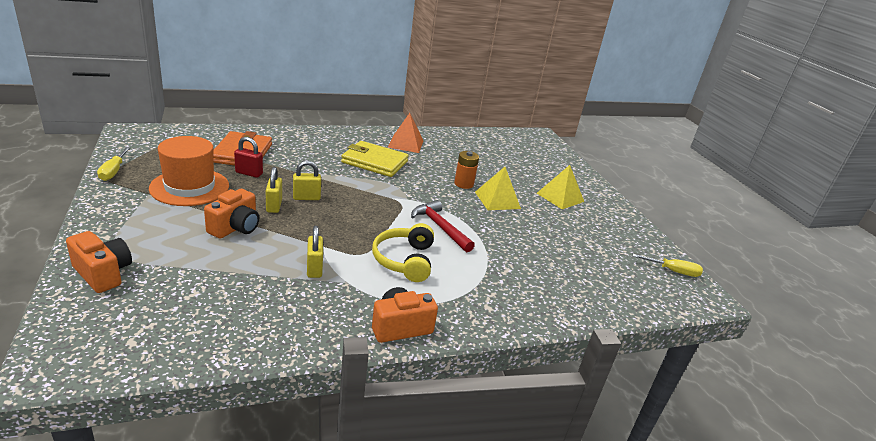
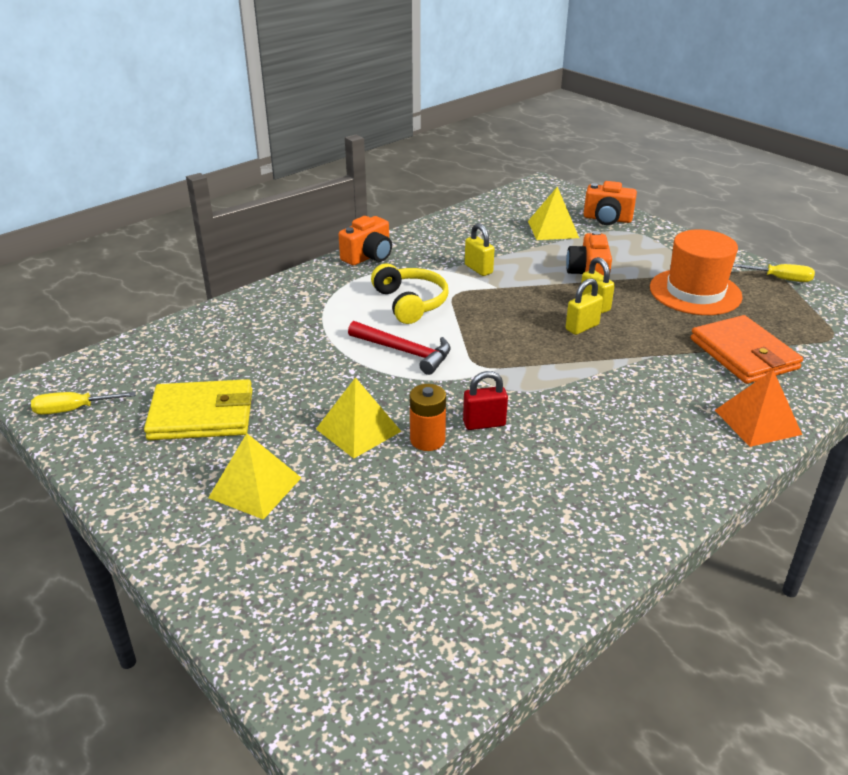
camera: 160 degrees right, 5 degrees up
(113, 171) = (780, 279): yellow screwdriver -> yellow screwdriver turned 135 degrees clockwise
(178, 284) = (553, 229): none -> yellow pyramid
(249, 173) = (683, 330): red padlock -> red padlock (484, 423)
(374, 162) = (589, 421): yellow wallet -> yellow wallet (202, 415)
(406, 144) = (600, 496): orange pyramid -> orange pyramid (757, 422)

